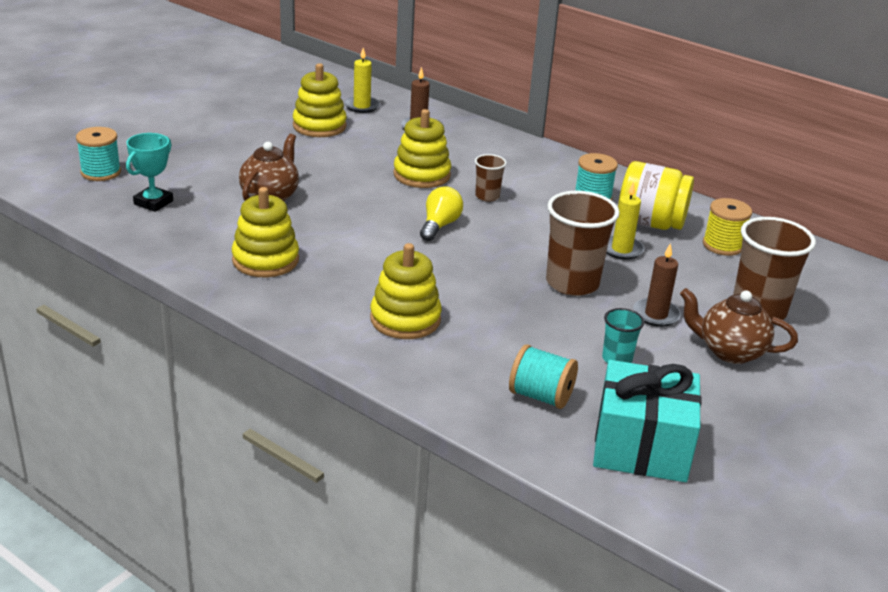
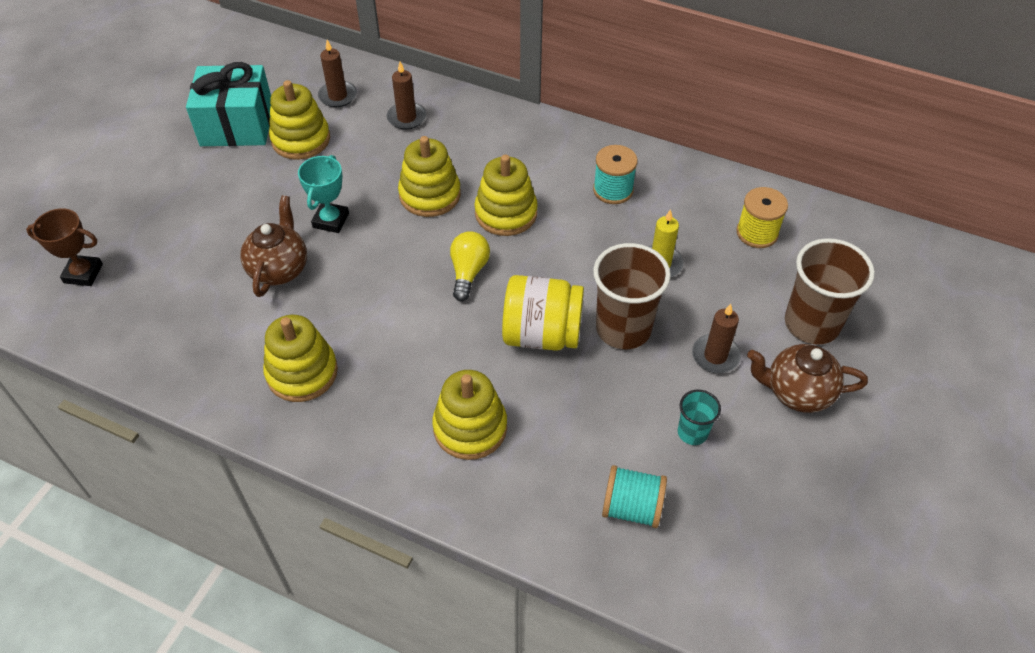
camera: 10 degrees left, 20 degrees up
(101, 172) = (83, 273): turquoise spool -> brown trophy
(153, 202) = (156, 309): turquoise trophy -> turquoise trophy (331, 220)
(362, 106) = (337, 96): yellow candle -> brown candle
(487, 196) = (506, 213): brown cup -> yellow stacking toy
(641, 447) = (744, 555): turquoise gift -> turquoise gift (237, 125)
(650, 223) = (679, 215): yellow jar -> yellow jar (542, 334)

